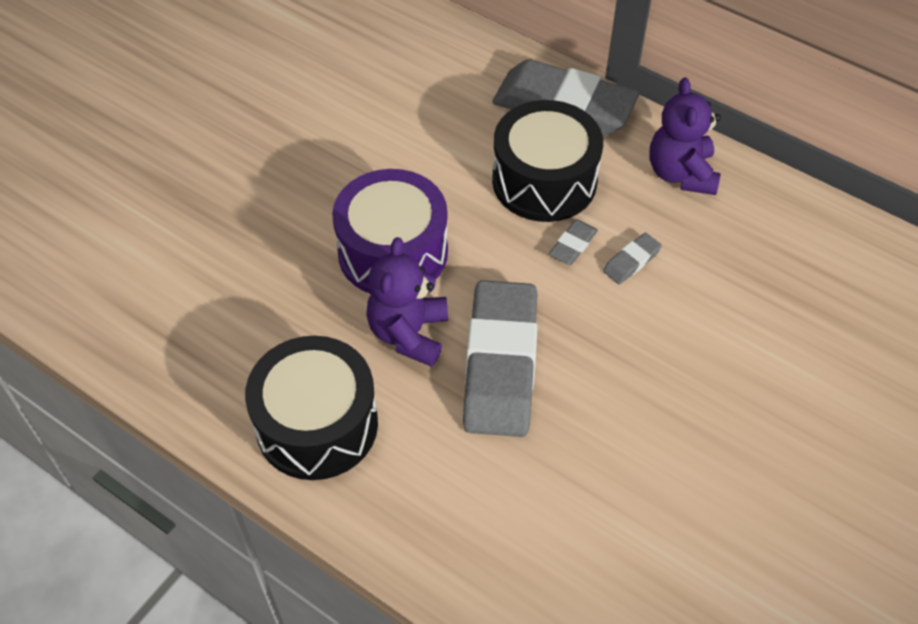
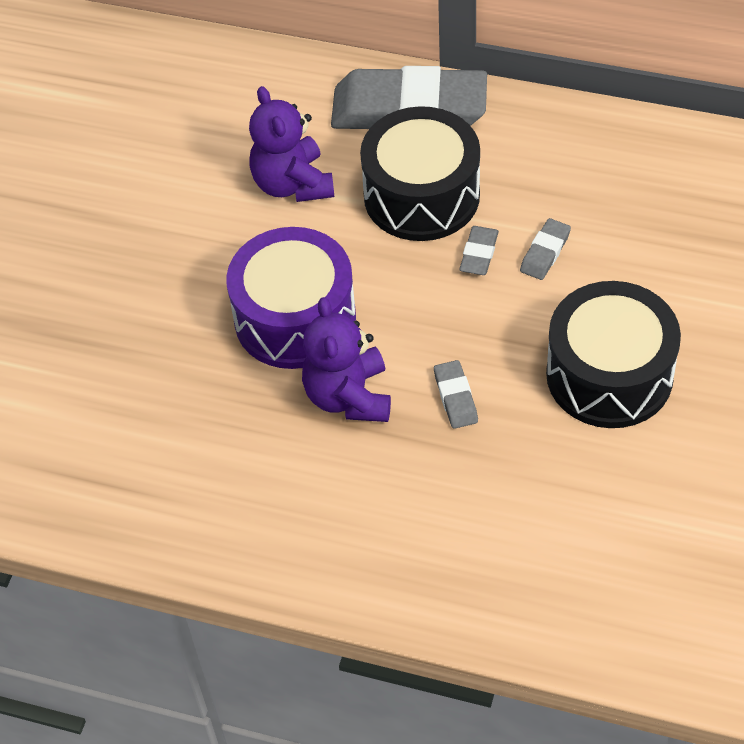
camera: 15 degrees left, 0 degrees up
(317, 424) = (295, 517): black drum -> black drum (609, 375)
(500, 364) = (455, 397): grey eraser -> grey eraser, size x0.41
(681, 173) = (559, 146): purple teddy bear -> purple teddy bear (293, 184)

